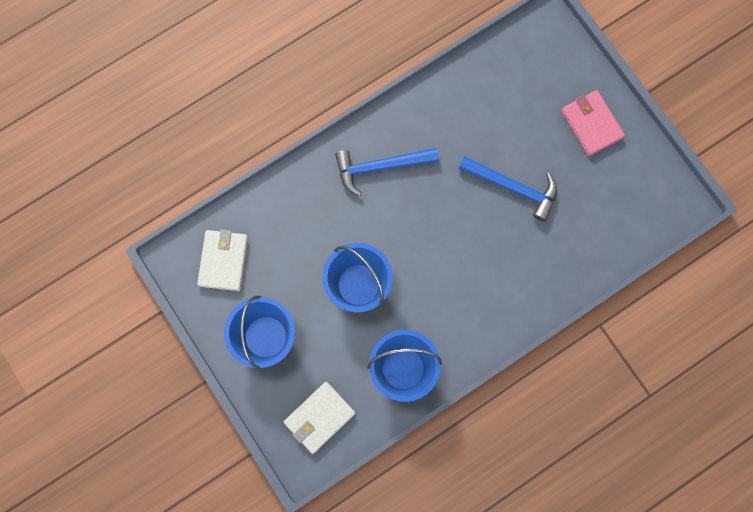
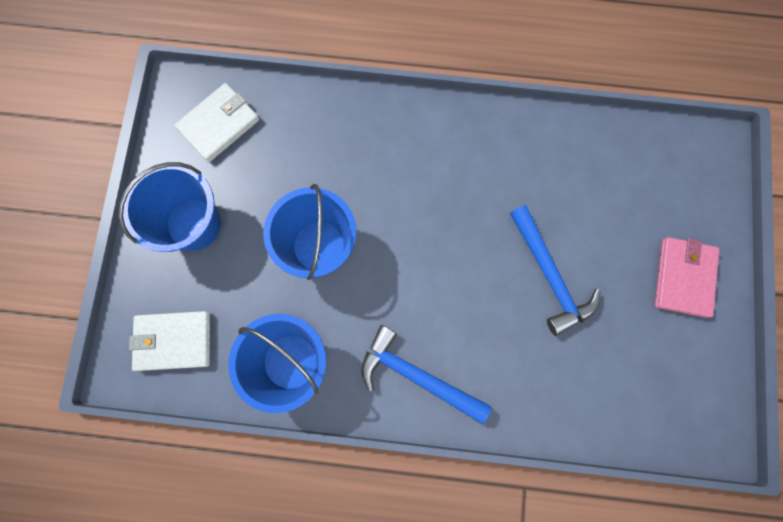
camera: 40 degrees right, 0 degrees up
(380, 167) = (435, 154): blue hammer -> blue hammer (417, 375)

